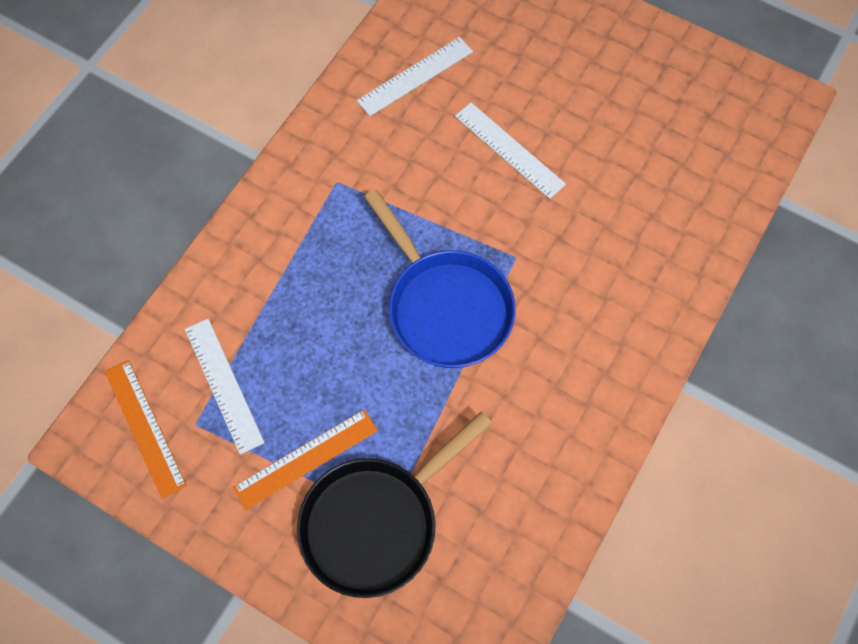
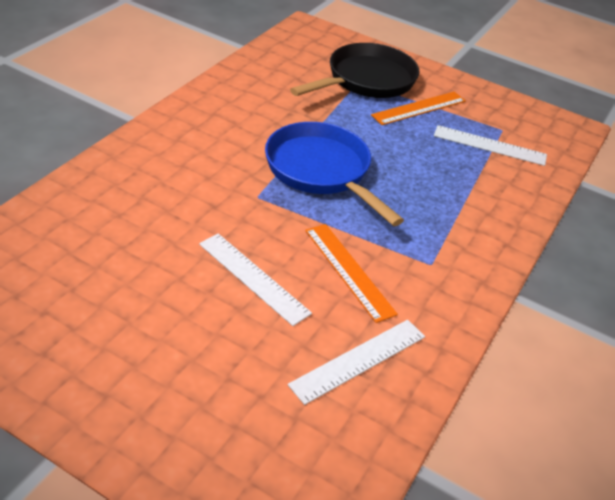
camera: 175 degrees right, 25 degrees down
(145, 427) = (537, 131): orange ruler -> orange ruler (349, 271)
(223, 385) = (489, 145): white ruler -> white ruler turned 45 degrees counterclockwise

